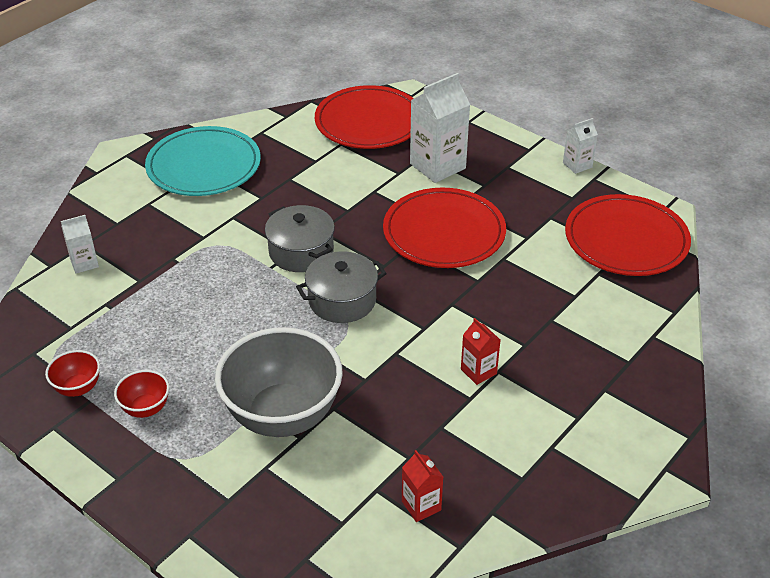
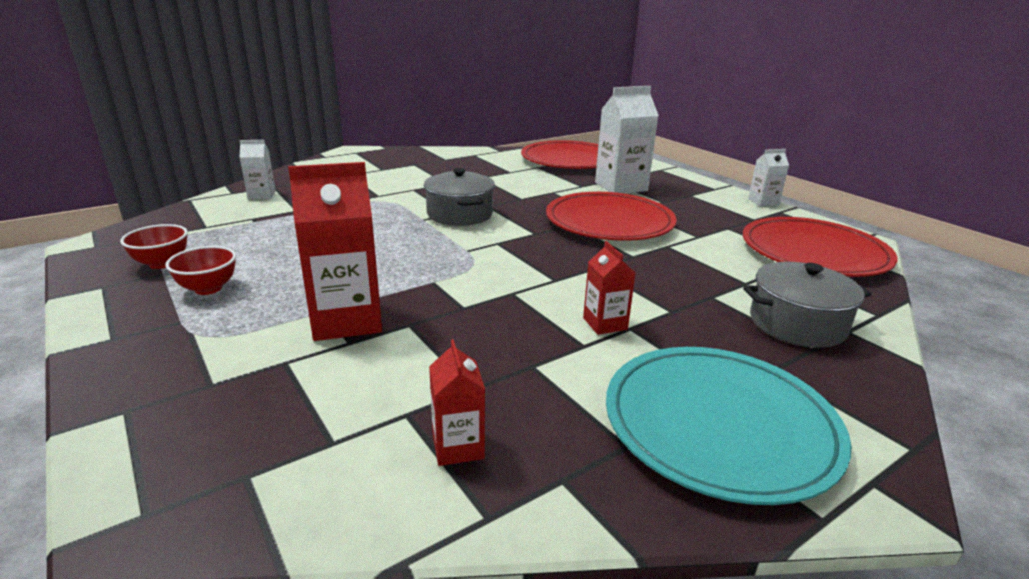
camera: 15 degrees right, 15 degrees down
(204, 166) = (412, 163): turquoise plate -> turquoise plate (719, 425)
(283, 416) = (346, 320): grey bowl -> red carton
(342, 300) = (478, 248): grey pot -> grey pot (797, 324)

